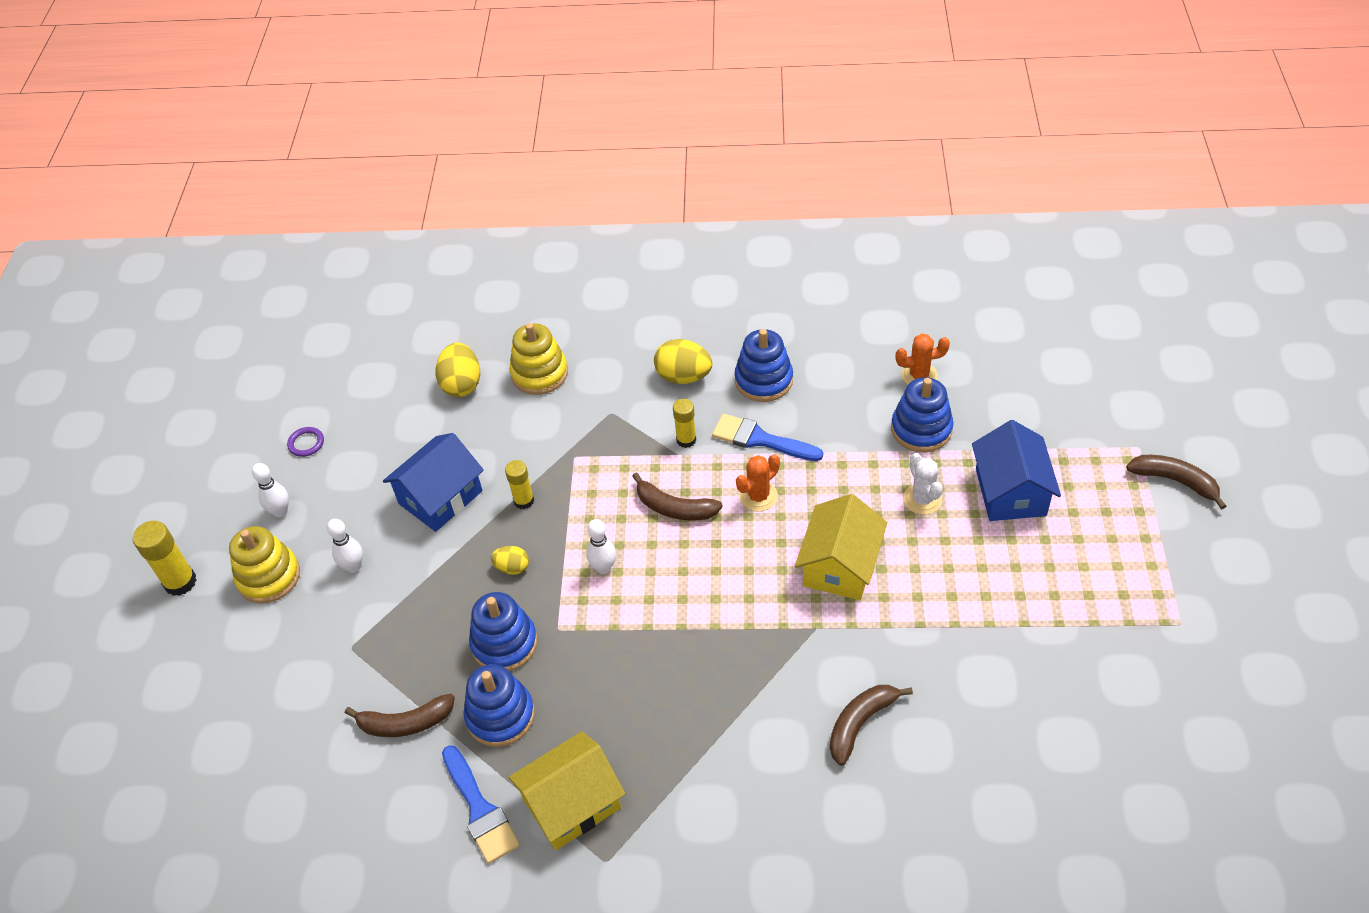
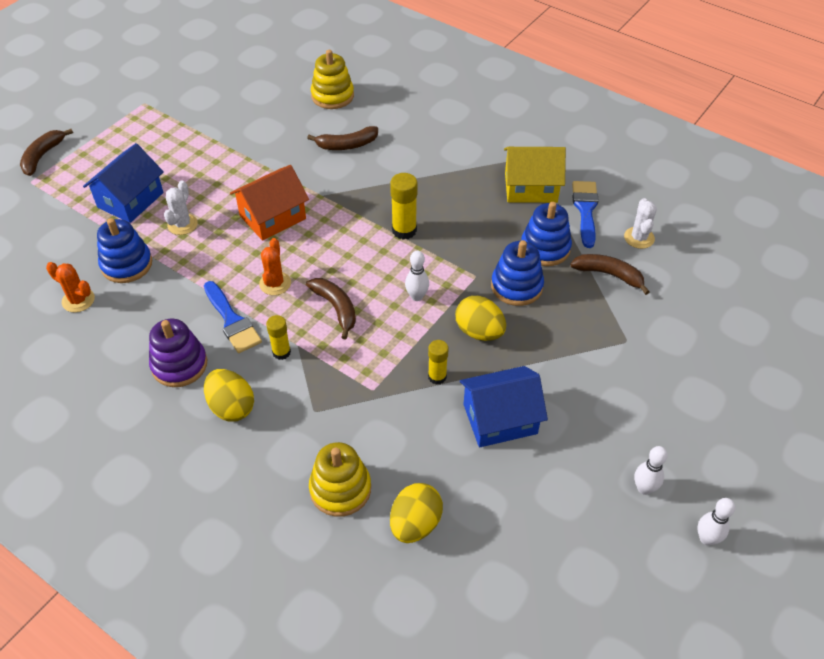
camera: 150 degrees left, 0 degrees up
(180, 582) = (754, 471): yellow glue stick -> yellow glue stick (404, 230)
(268, 577) = (673, 432): yellow stacking toy -> yellow stacking toy (332, 96)
(306, 443) = (594, 550): purple ring -> none
(353, 566) = (599, 400): white bowling pin -> white bowling pin (706, 538)
(390, 804) = (639, 238): none -> white cactus
(512, 568) = (479, 332): yellow egg -> yellow egg, size x1.71
(758, 496) = (275, 283): orange cactus -> orange cactus turned 75 degrees counterclockwise
(763, 380) = (179, 365): blue stacking toy -> purple stacking toy
(840, 565) = (273, 217): yellow house -> orange house
(1175, 481) = (42, 156): brown banana -> brown banana turned 45 degrees clockwise

